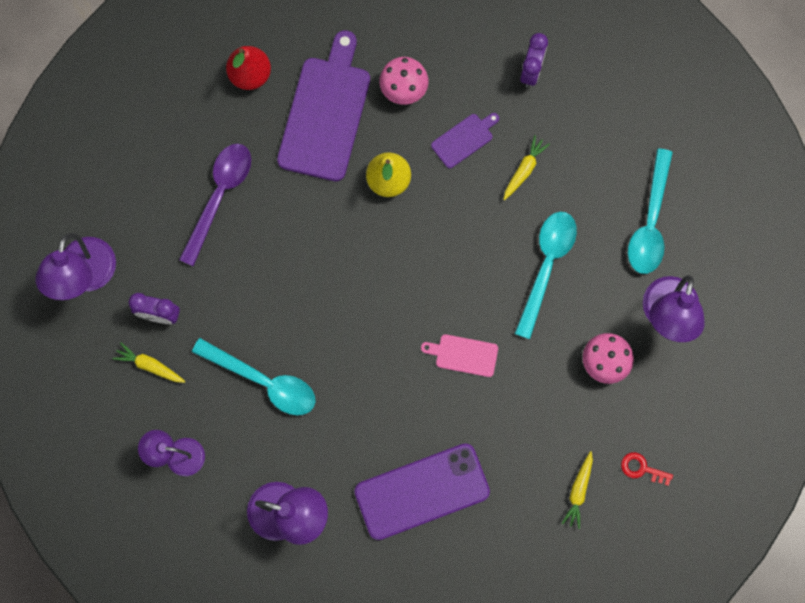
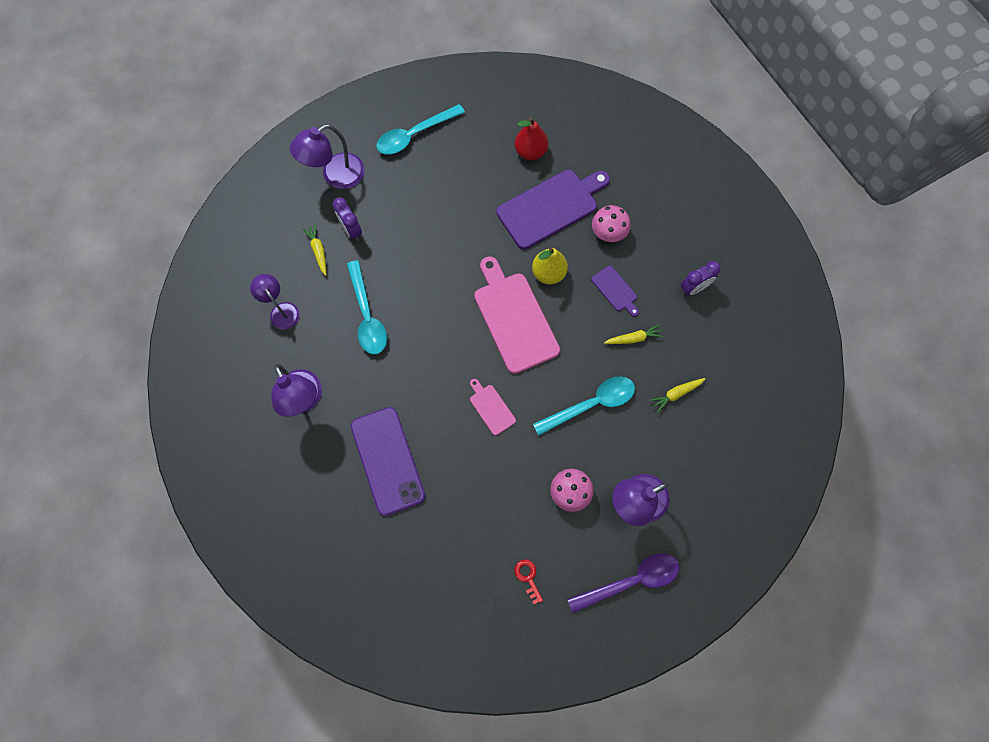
camera: 45 degrees right, 5 degrees down
(219, 197) = (447, 199): purple spoon -> purple spoon (631, 581)
(400, 253) = (514, 318): none -> pink cutting board
(422, 491) = (387, 460): purple phone -> purple phone turned 45 degrees clockwise
(464, 139) = (615, 290): purple cutting board -> purple cutting board turned 45 degrees clockwise
(578, 491) = (477, 552): yellow carrot -> yellow carrot (676, 394)
(650, 222) = (681, 438): turquoise spoon -> turquoise spoon (414, 135)

